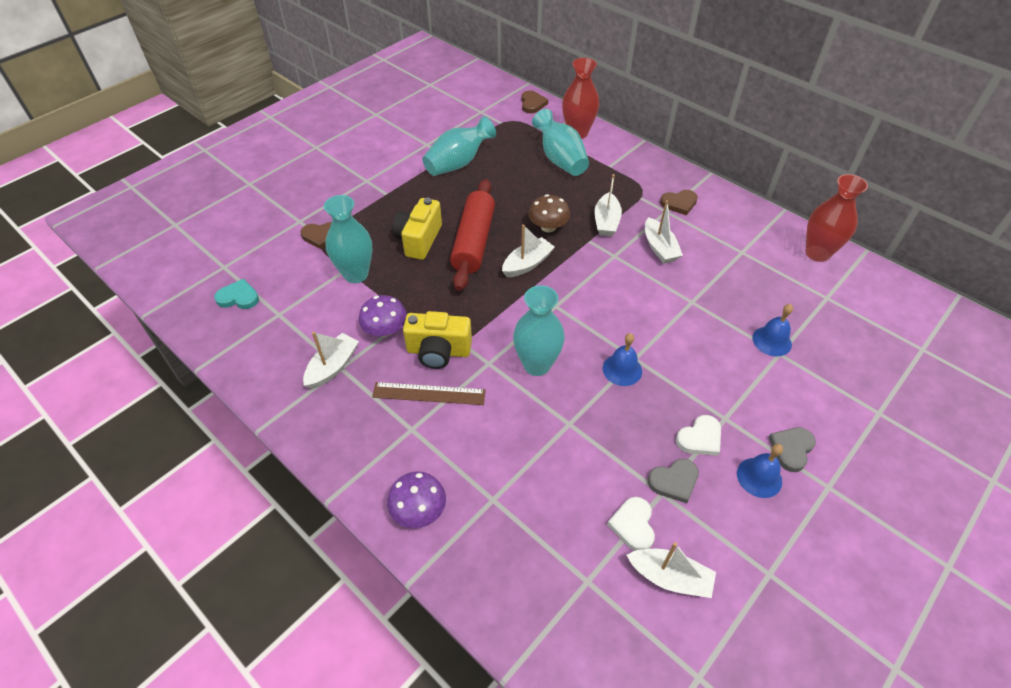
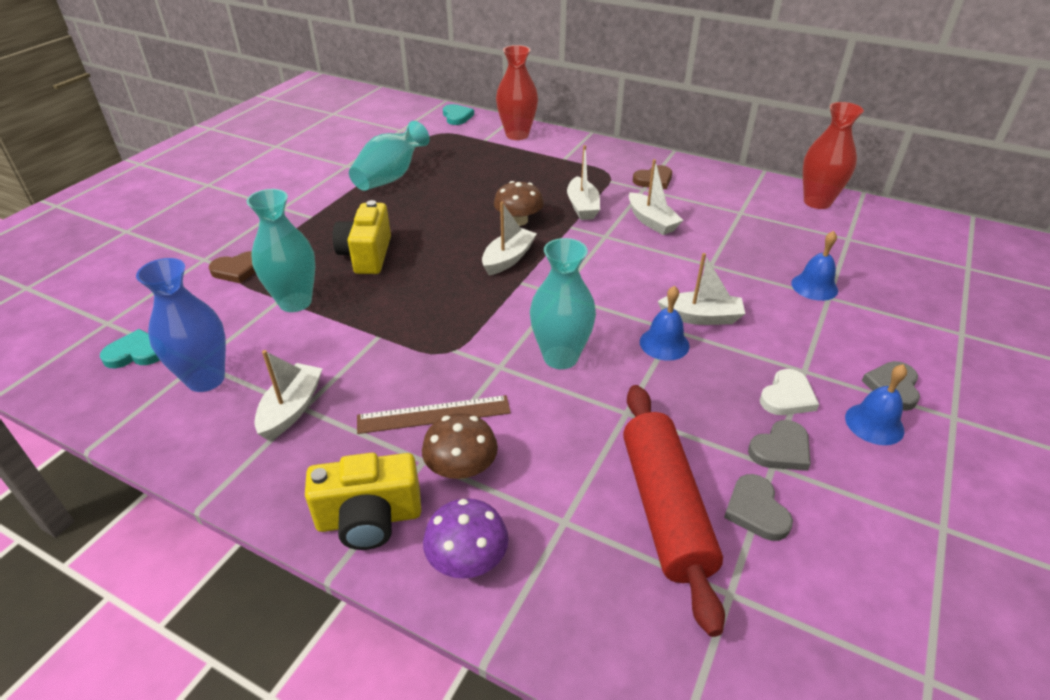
camera: 15 degrees left, 10 degrees down
(281, 329) = (206, 379): none -> blue vase
(385, 330) = (352, 354): purple mushroom -> none
(435, 441) = (461, 468): none -> brown mushroom
(438, 351) = (430, 365): yellow camera -> yellow camera (369, 519)
(474, 242) = (436, 247): red rolling pin -> red rolling pin (665, 508)
(532, 104) = (457, 117): brown heart -> turquoise heart
(560, 159) = (507, 159): turquoise vase -> none
(633, 525) = (756, 510): white heart -> grey heart
(670, 577) = (830, 562): white boat -> white boat (701, 317)

